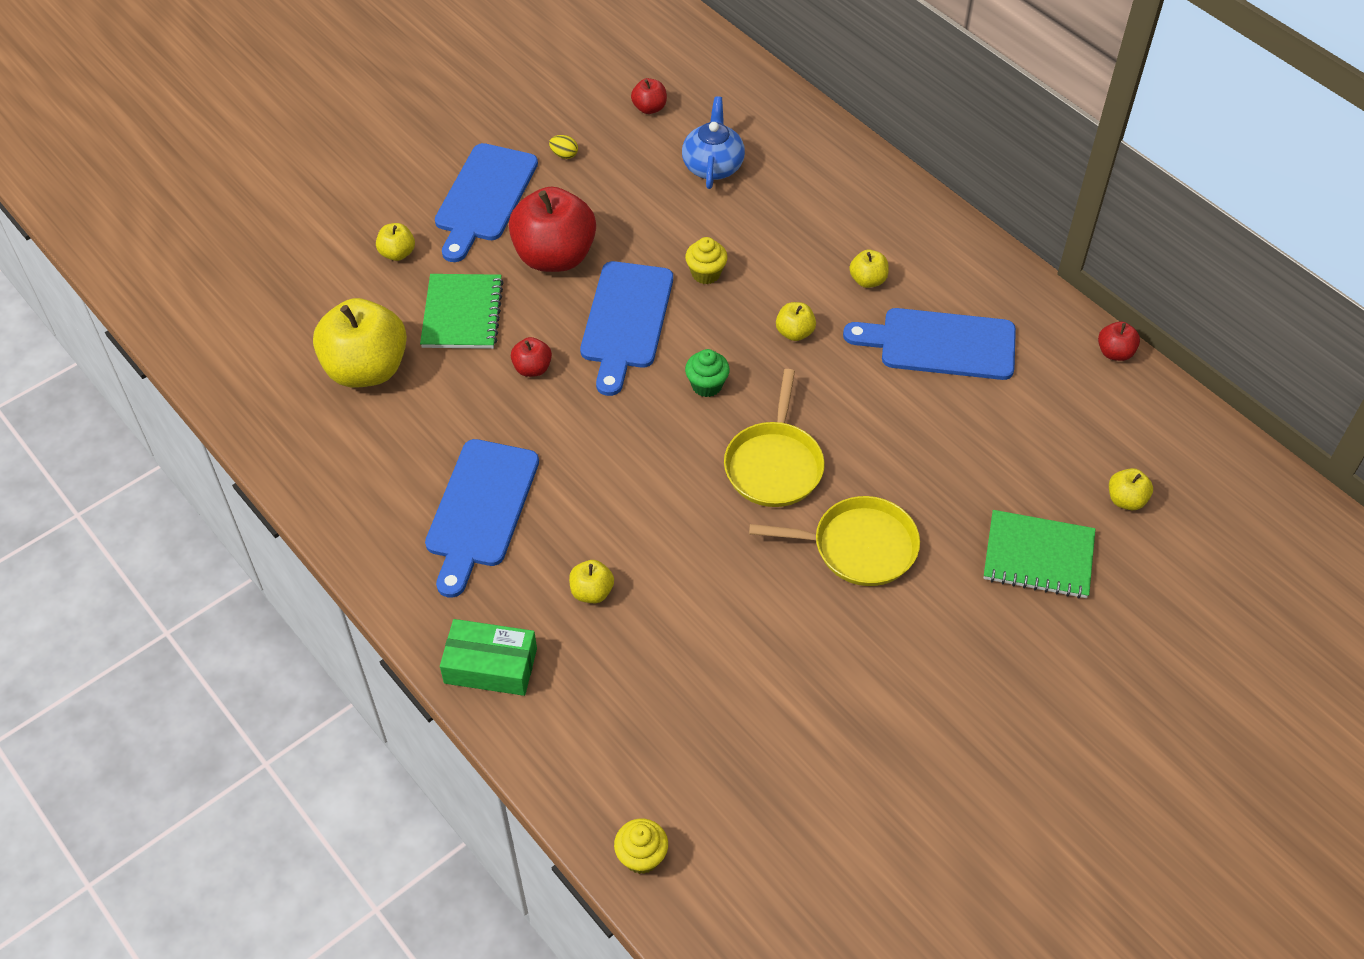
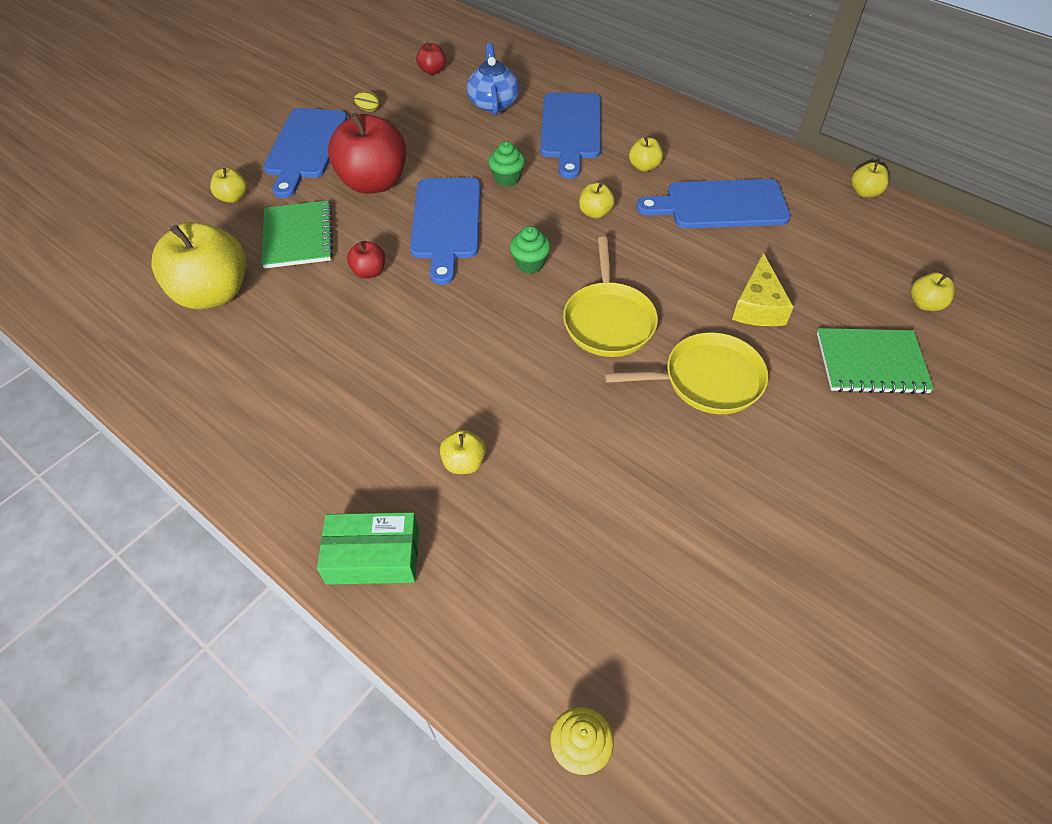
camera: 10 degrees left, 0 degrees up
(480, 509) = (339, 401): blue cutting board -> blue cutting board (570, 129)
(706, 273) = (507, 179): yellow cupcake -> green cupcake
(941, 473) = (758, 306): none -> yellow cheese
(1114, 352) = (864, 192): red apple -> yellow apple

